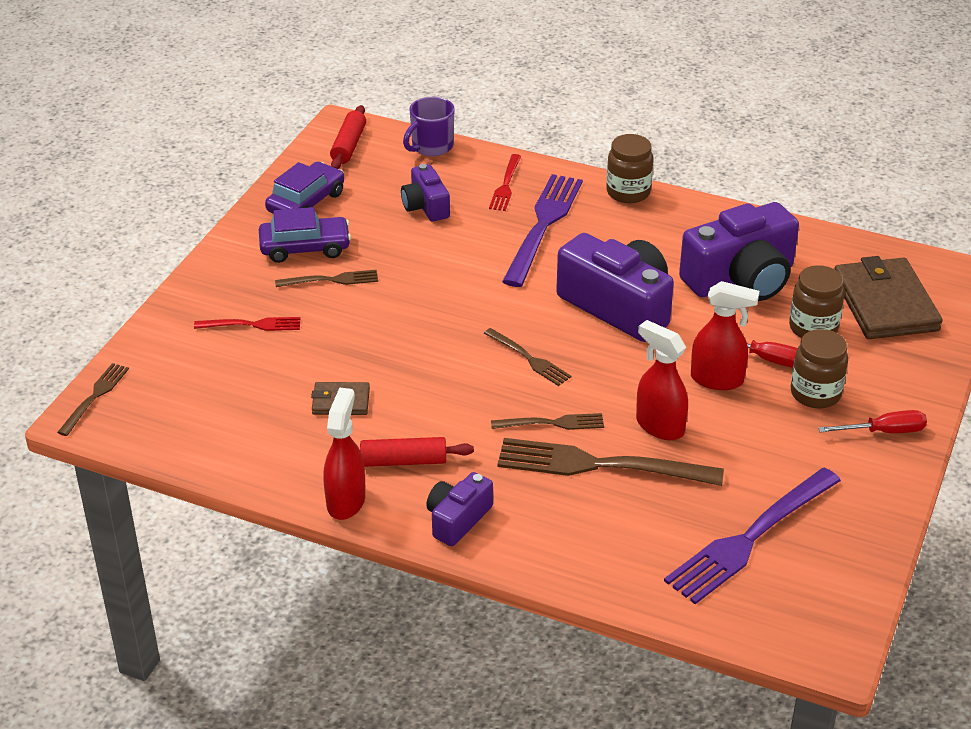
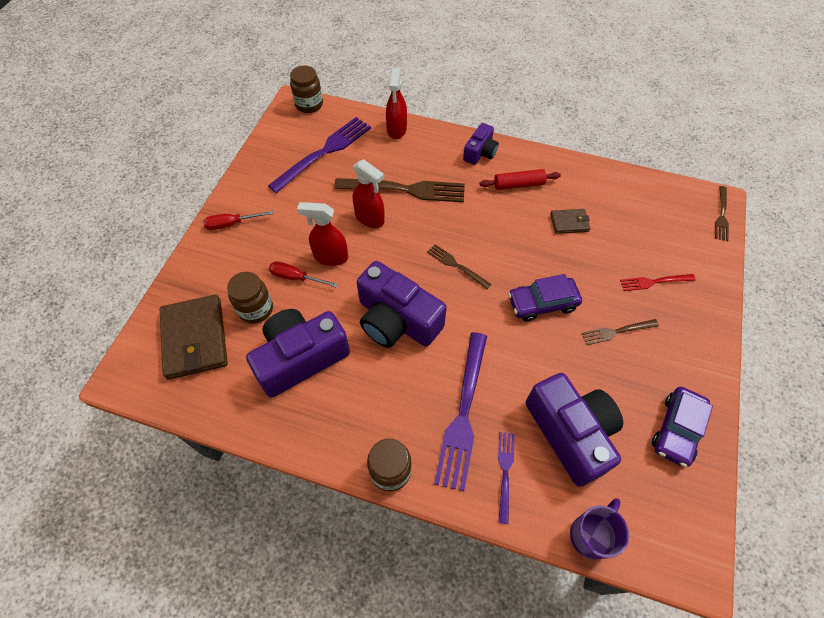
camera: 175 degrees right, 20 degrees up
(305, 248) = (652, 368): purple car -> purple car (542, 303)
(346, 501) = (543, 159): red spray bottle -> red spray bottle (396, 130)
(348, 145) = (674, 529): red rolling pin -> none
(426, 206) = (570, 433): purple camera -> purple camera, size x1.87
(506, 185) = (505, 472): red fork -> purple fork
(552, 423) = (436, 216): brown fork -> none
(815, 393) = (267, 250): brown jar -> brown jar (309, 105)

